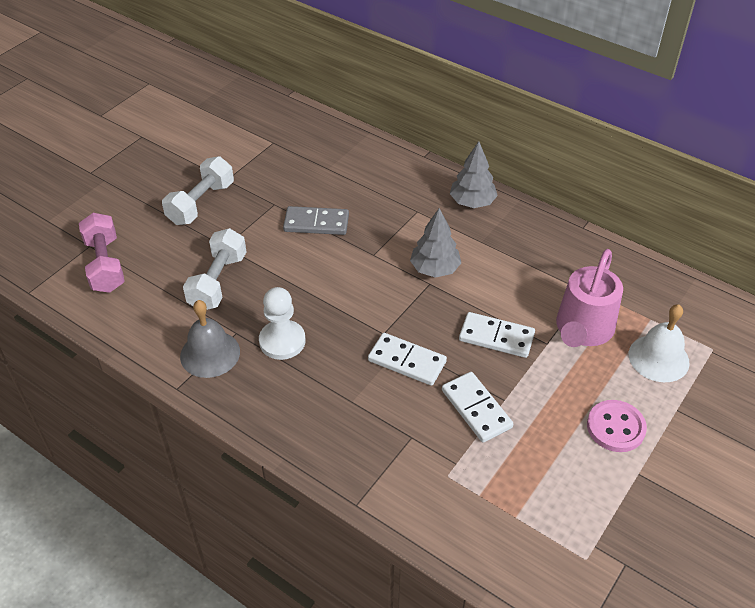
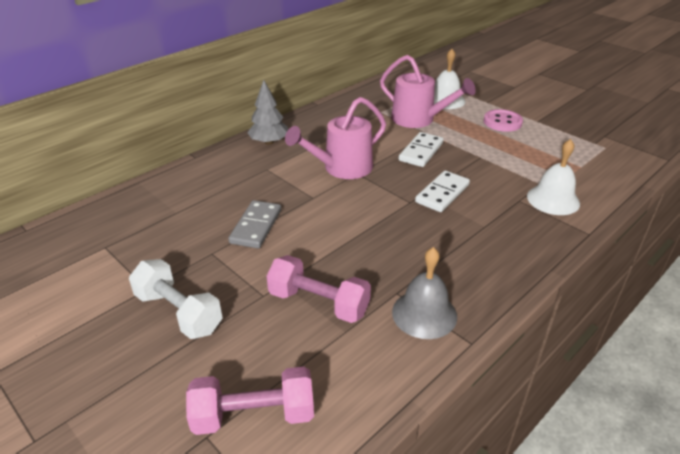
camera: 80 degrees left, 10 degrees down
(218, 282) = (318, 303): white dumbbell -> pink dumbbell
(282, 341) = (412, 261): white pawn -> none
(421, 473) = (553, 199): none -> white bell
(434, 269) = (341, 168): grey tree -> pink watering can
(476, 409) = (490, 169): white domino -> none

